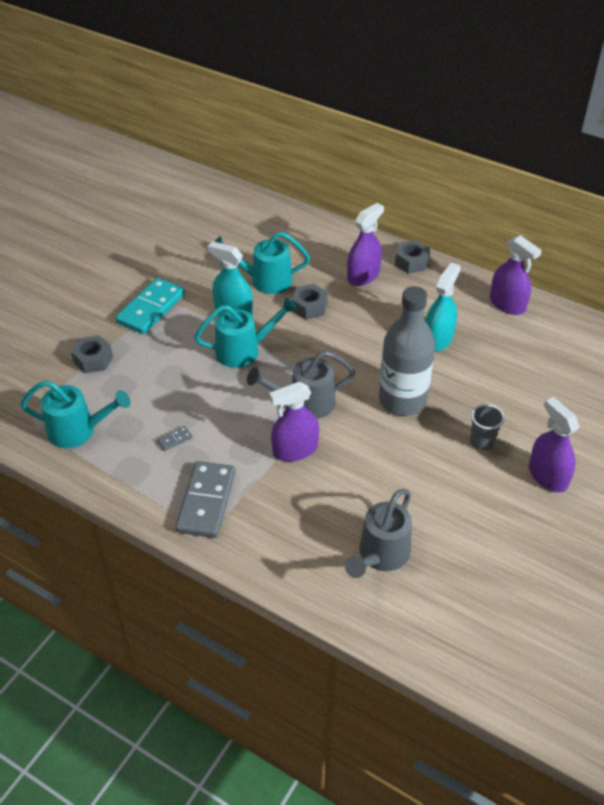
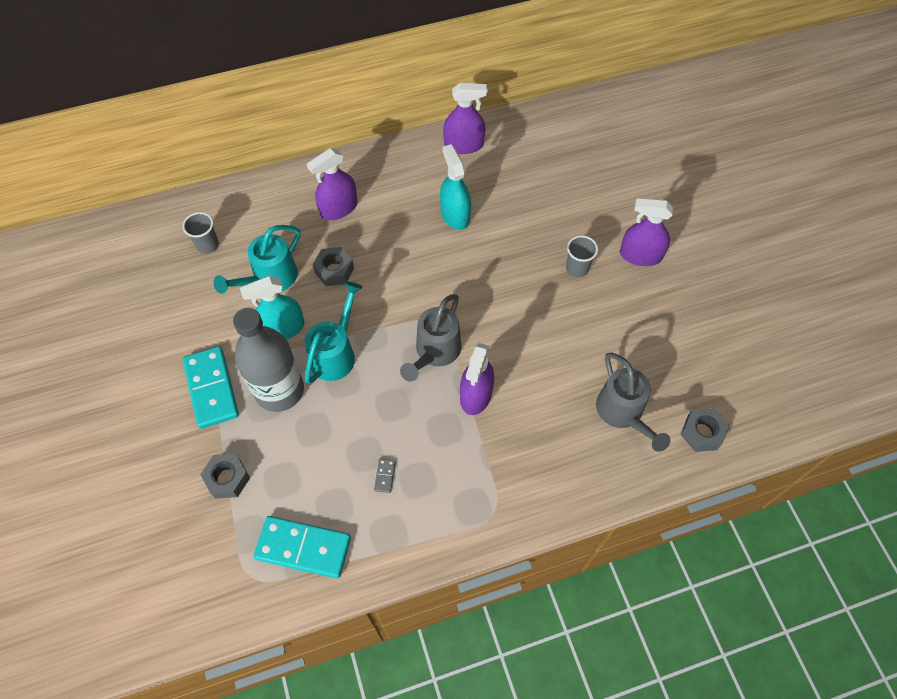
camera: 50 degrees left, 15 degrees up
(78, 431) = (303, 547): turquoise watering can -> turquoise domino
(206, 501) = (472, 497): grey domino -> none
(255, 235) = (207, 245): none -> grey cup
(363, 276) = (338, 208): purple spray bottle -> purple spray bottle turned 120 degrees counterclockwise
(402, 400) = (493, 285): grey bottle -> grey bottle (279, 390)
(411, 262) = (358, 166): grey nut -> grey nut (701, 433)

